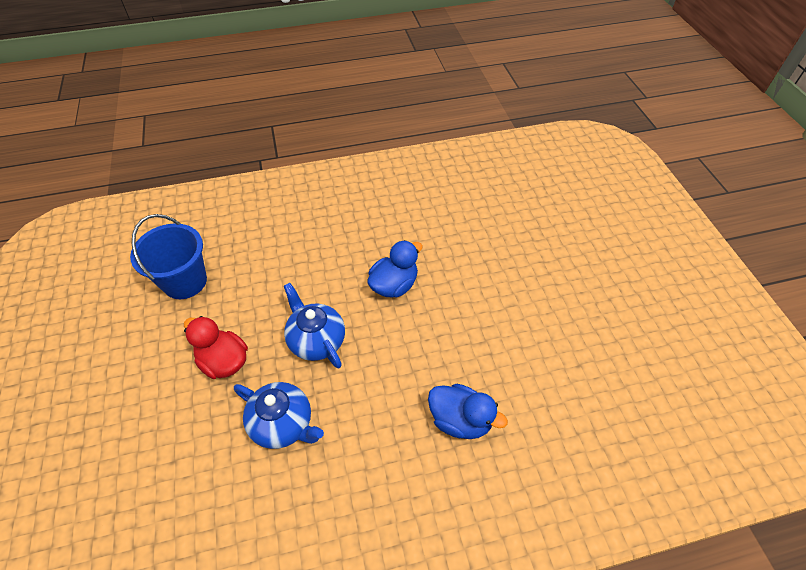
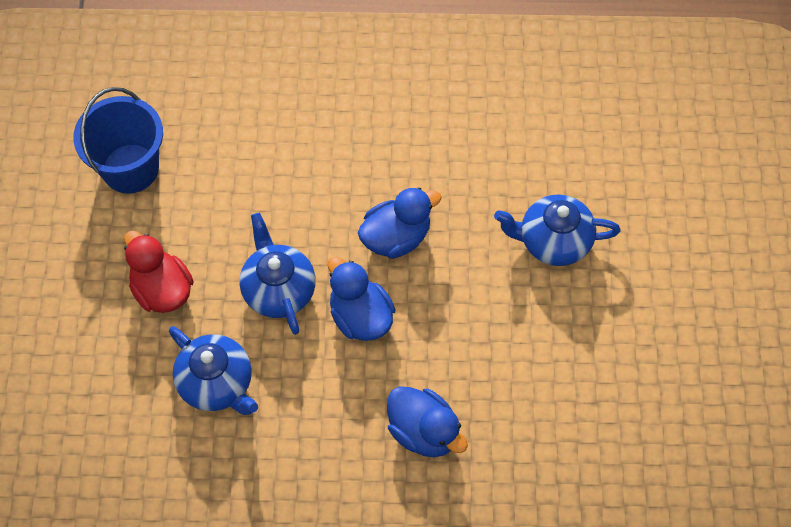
camera: 15 degrees right, 10 degrees up
(384, 345) = (360, 316): none -> blue duck
(504, 264) = (553, 241): none -> blue teapot

